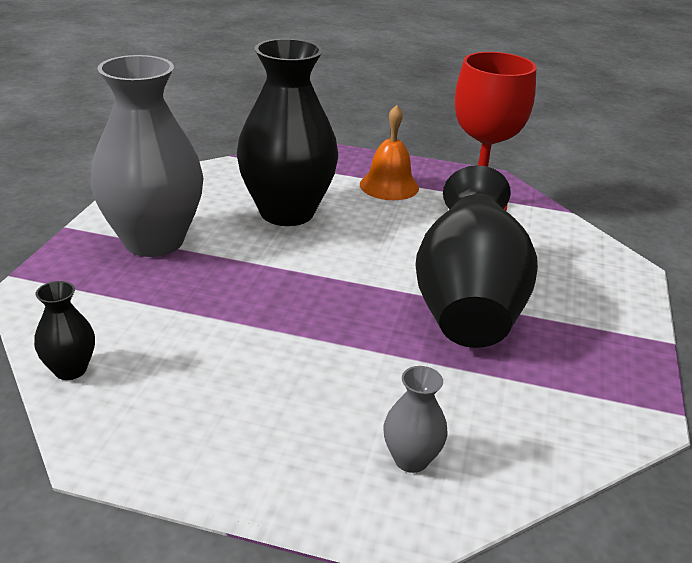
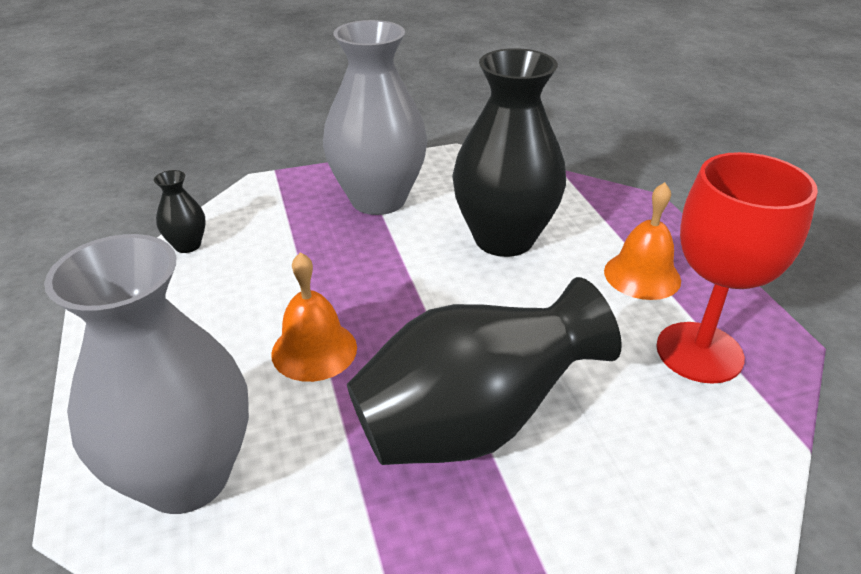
camera: 60 degrees right, 5 degrees up
(322, 345) = (314, 350): none -> orange bell
(411, 459) = (186, 476): grey vase -> grey vase, size x2.35

